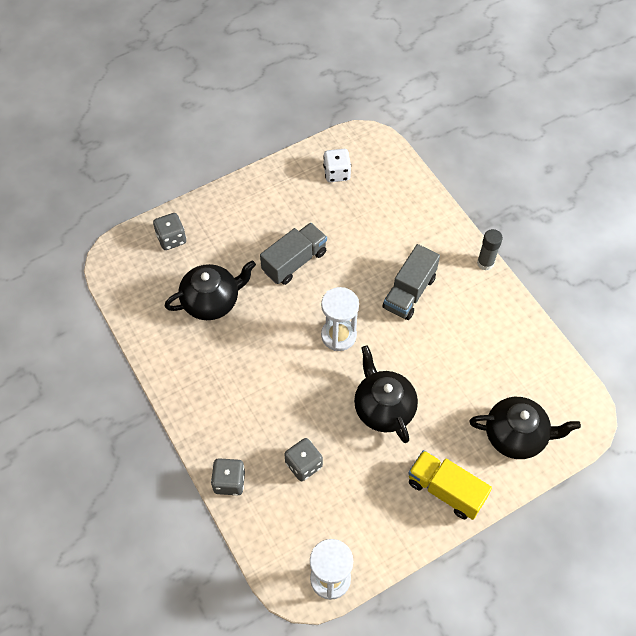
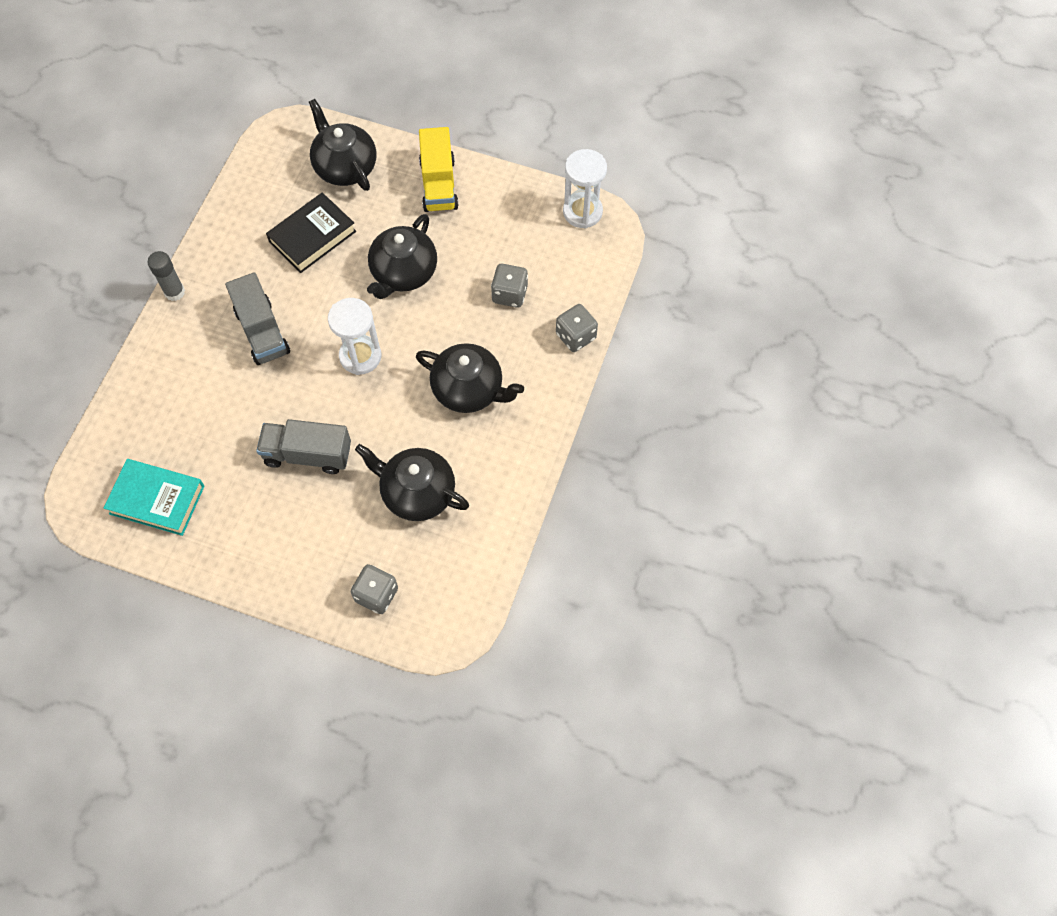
camera: 130 degrees left, 5 degrees up
(253, 381) = (469, 390): none -> black teapot
(336, 173) = (157, 499): white dice -> turquoise book
(409, 292) = (262, 331): grey truck -> grey truck turned 75 degrees clockwise
(465, 371) = (312, 236): none -> black book

